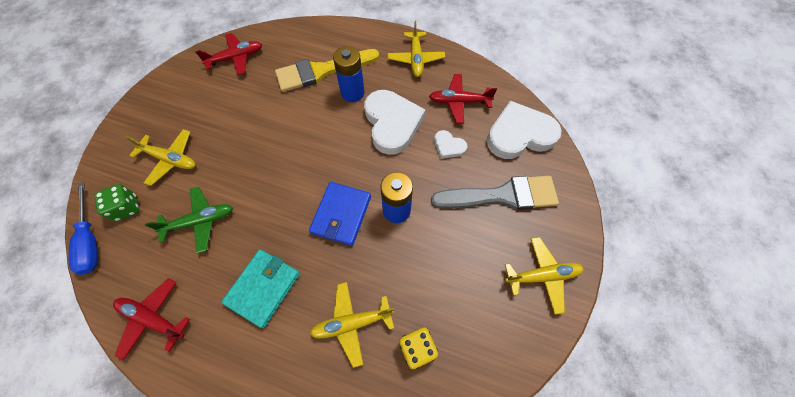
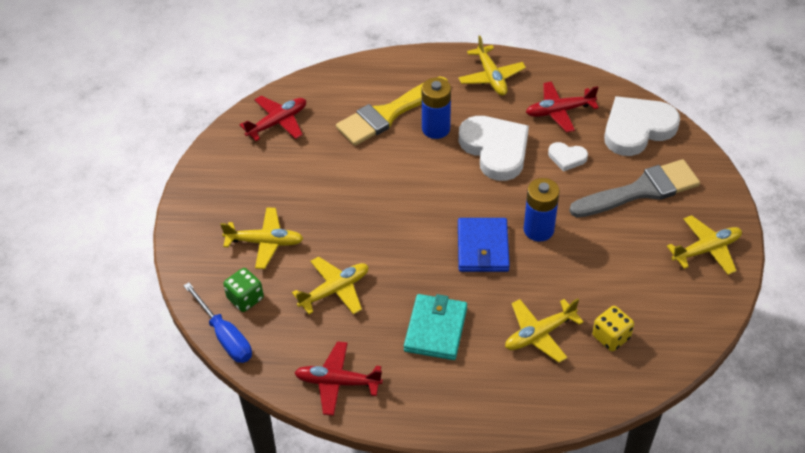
camera: 15 degrees left, 15 degrees down
(200, 221) = (335, 290): green plane -> yellow plane

